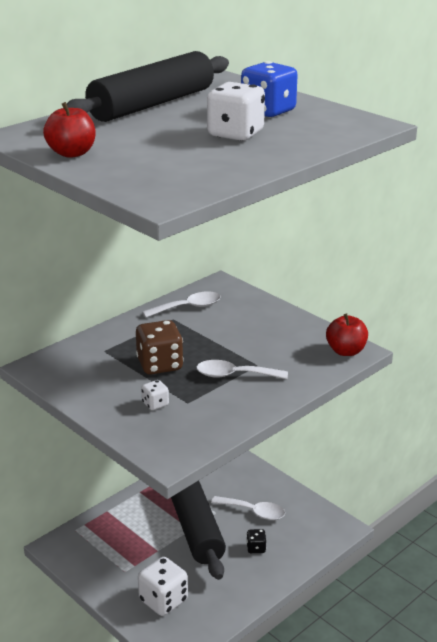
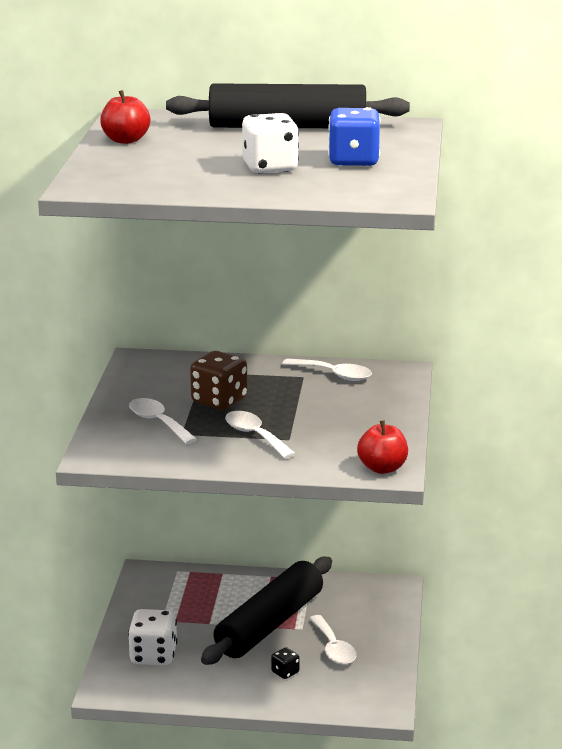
camera: 50 degrees right, 5 degrees down
(155, 404) = (158, 422): white dice -> white spoon

